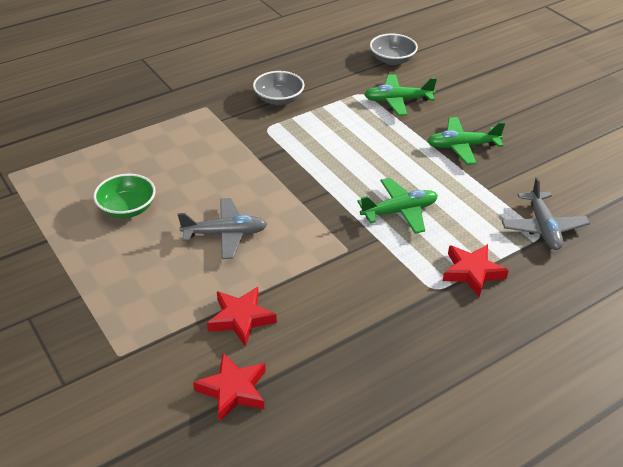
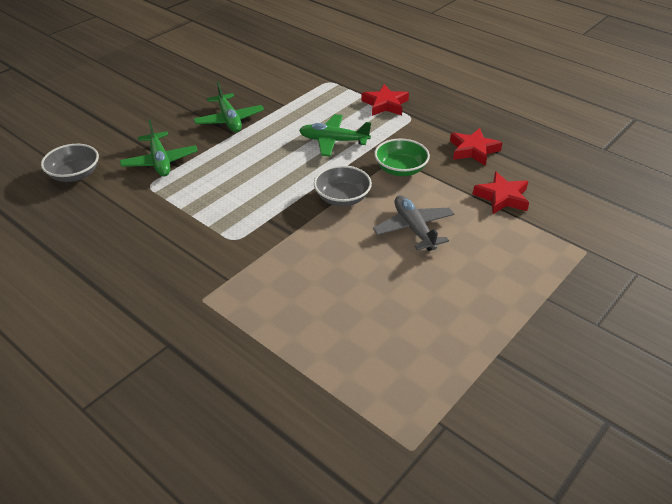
camera: 105 degrees left, 0 degrees up
(127, 208) = (415, 307): green bowl -> green bowl (400, 169)
(233, 390) = (567, 186): red star -> red star (473, 150)
(278, 99) = (173, 242): grey bowl -> grey bowl (342, 198)
(399, 211) = (333, 141): green plane -> green plane turned 45 degrees counterclockwise
(543, 227) = (321, 81): grey plane -> none

